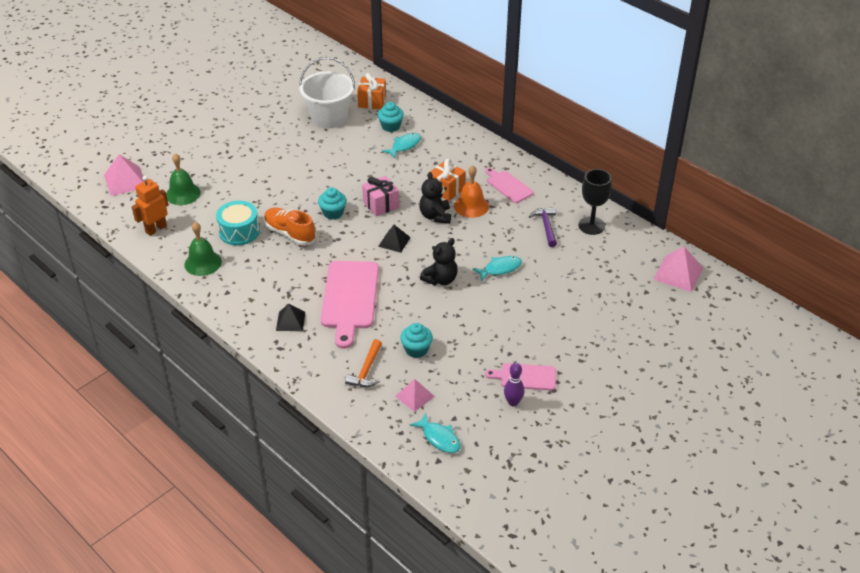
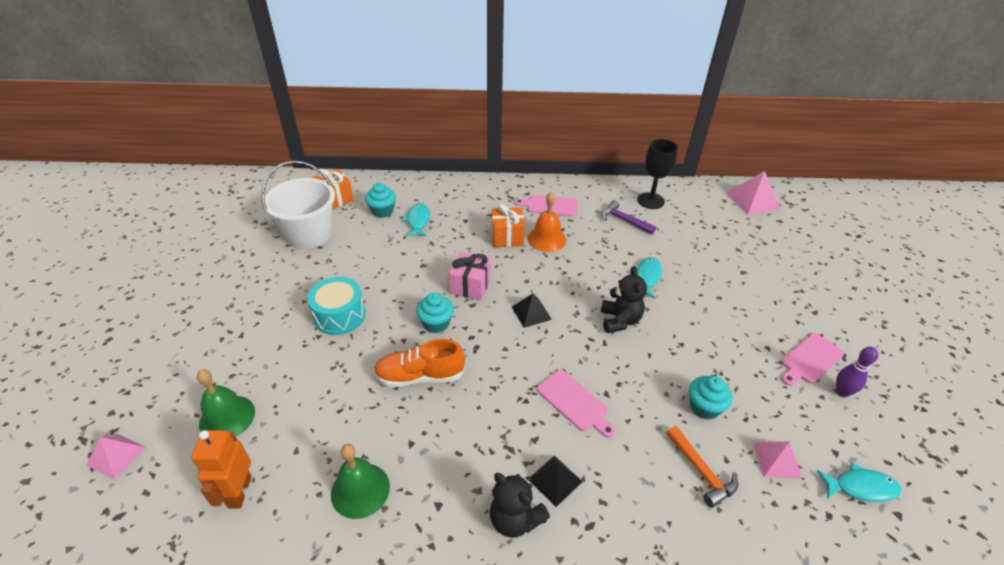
camera: 45 degrees left, 0 degrees up
(125, 181) = (116, 456): pink pyramid -> pink pyramid, size x0.65
(239, 231) = (358, 415): turquoise drum -> turquoise drum (339, 315)
(349, 298) = (574, 402): pink cutting board -> pink cutting board, size x0.55
(435, 216) = (531, 266): black teddy bear -> black teddy bear (515, 519)

